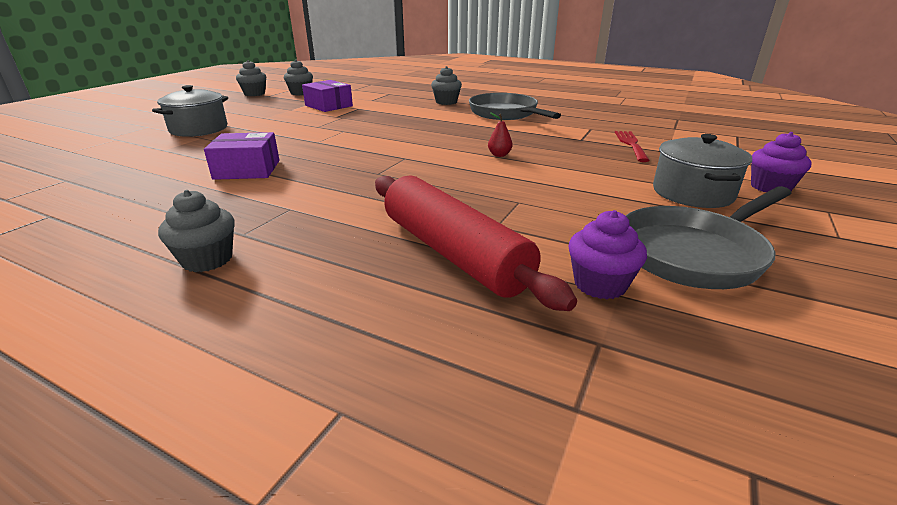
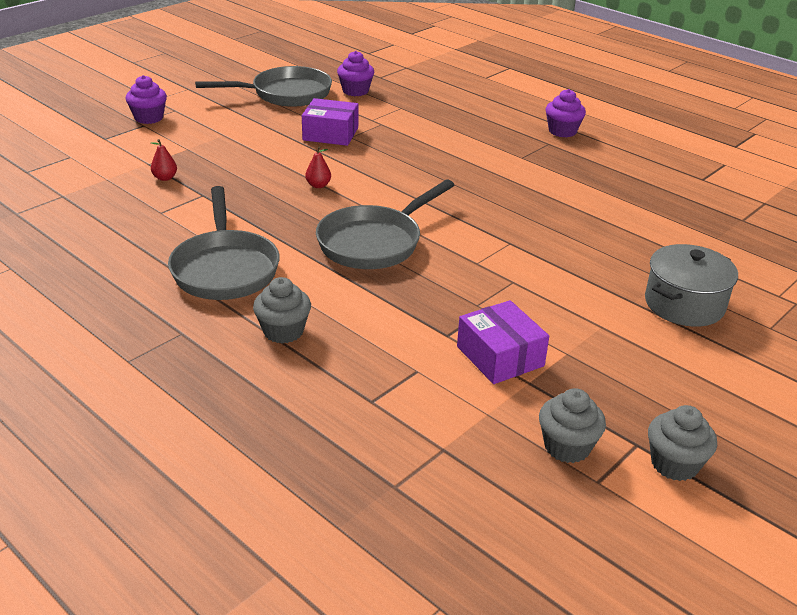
camera: 165 degrees left, 5 degrees up
(207, 259) = (562, 131): grey cupcake -> purple cupcake
(247, 169) = (574, 205): purple box -> purple box (330, 134)
(422, 131) = (374, 242): none -> grey pan
(453, 253) = (419, 113): red rolling pin -> none
(631, 144) = (165, 178): red fork -> red pear
(692, 193) = (215, 123): grey pot -> none

